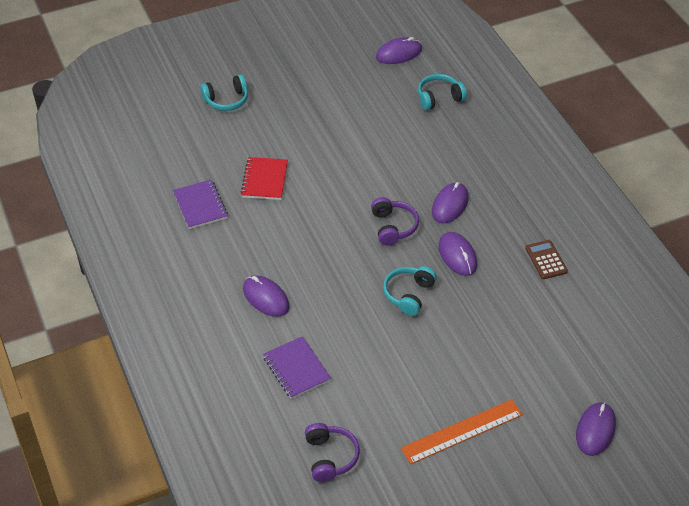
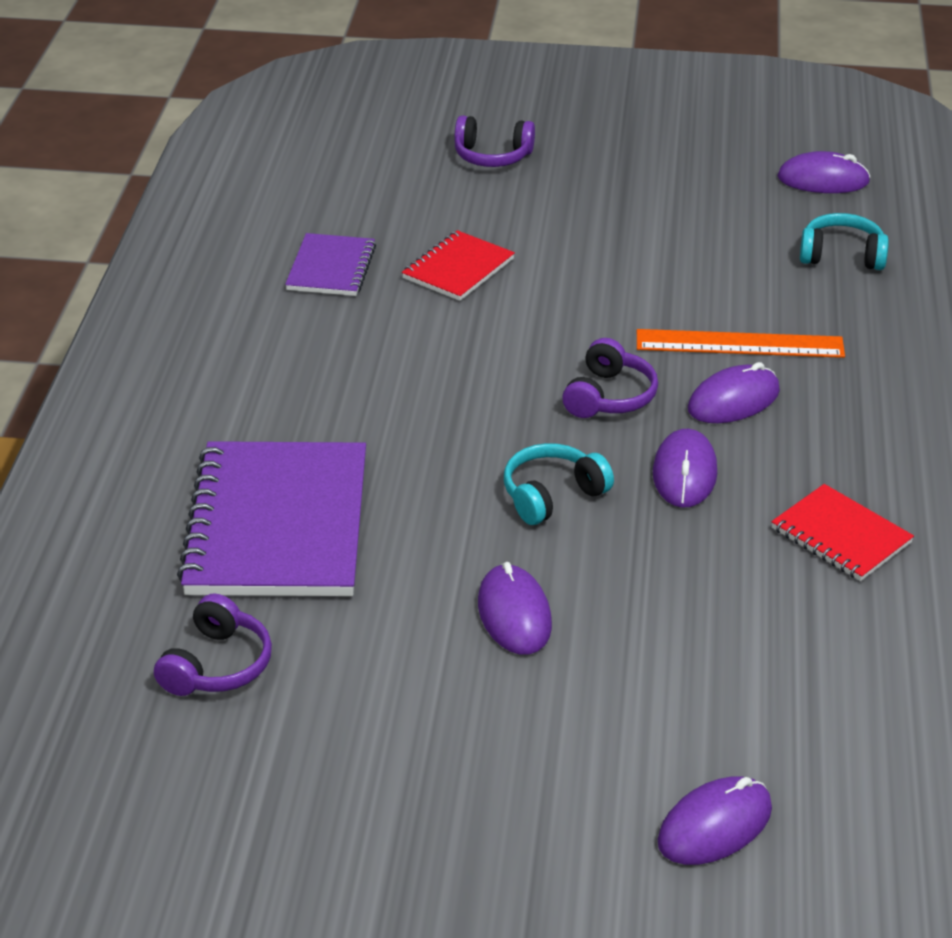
camera: 30 degrees right, 10 degrees down
(226, 100) = (492, 156): turquoise headphones -> purple headphones
(266, 298) = (318, 415): purple mouse -> purple mouse (514, 614)
(296, 369) = (278, 525): purple notebook -> purple notebook, size x1.95
(462, 431) = (468, 723): orange ruler -> orange ruler (739, 344)
(546, 260) = (841, 536): brown calculator -> red notebook

